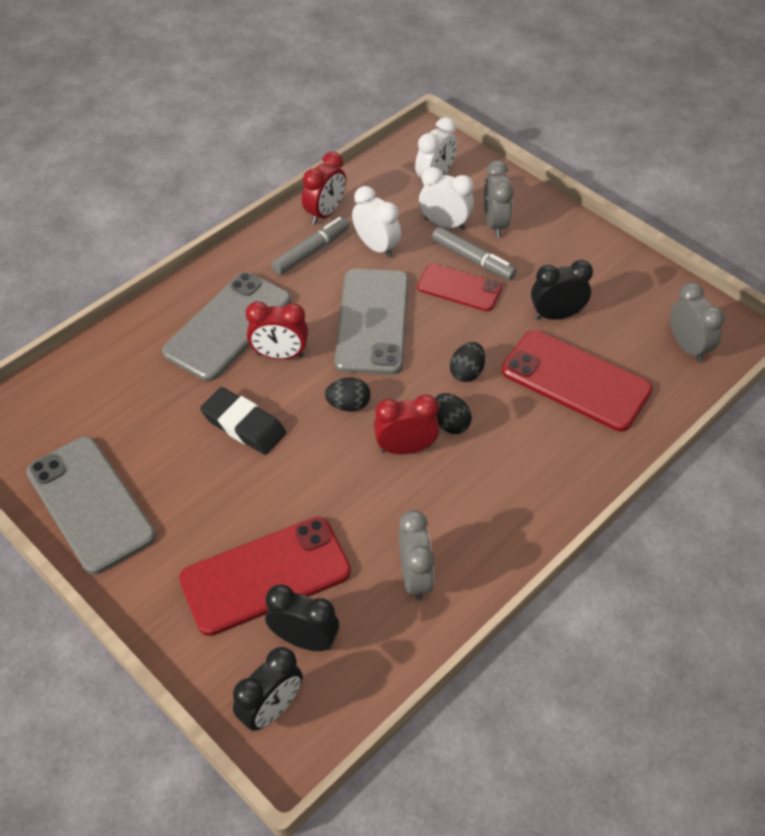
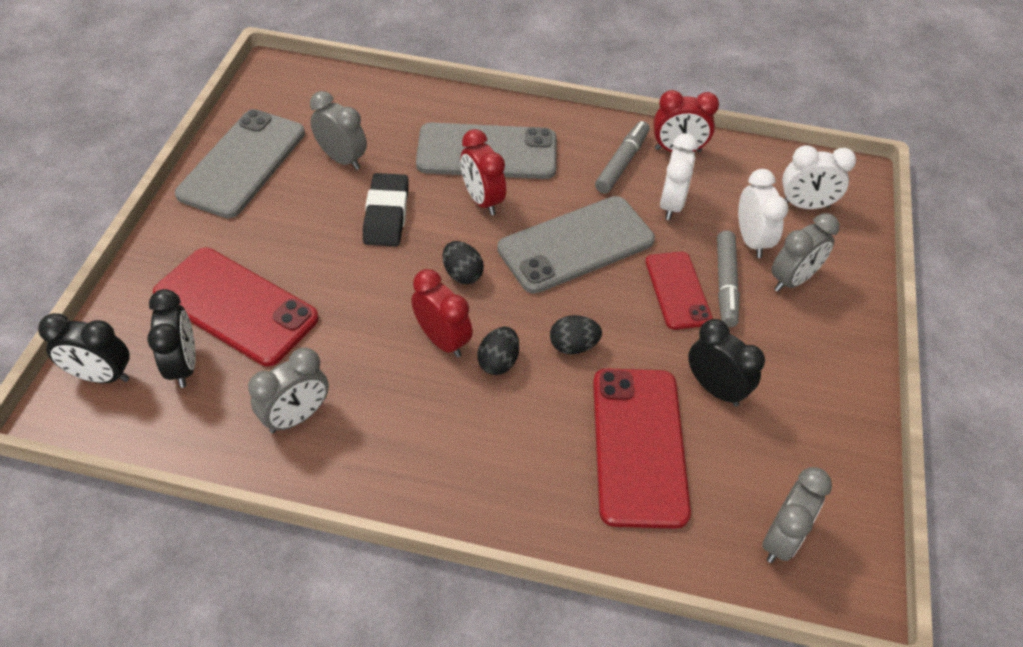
camera: 55 degrees right, 0 degrees up
(150, 427) = (342, 159): none -> grey clock
(311, 251) = (622, 163): grey marker -> grey marker turned 75 degrees counterclockwise

